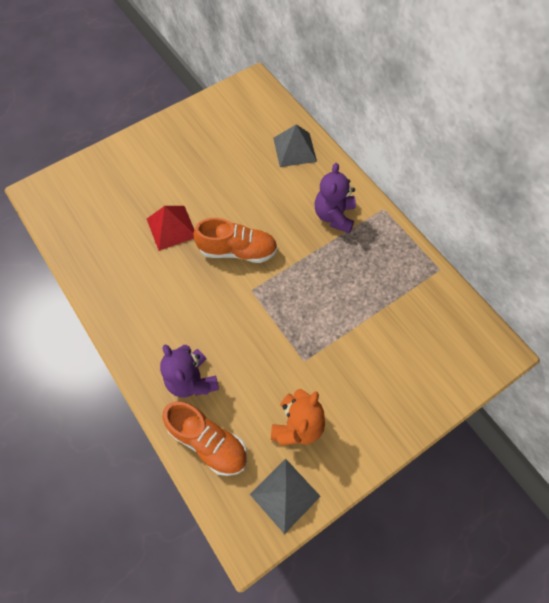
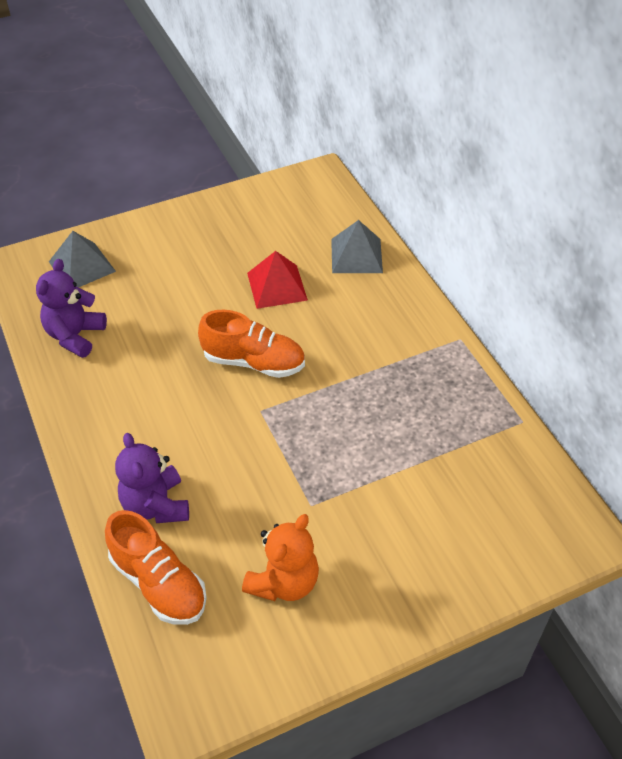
camera: 10 degrees right, 15 degrees down
(171, 227) = (175, 324): red pyramid -> red pyramid (277, 286)
(285, 495) = (246, 666): grey pyramid -> grey pyramid (82, 266)
(334, 216) = (391, 339): purple teddy bear -> purple teddy bear (75, 336)

